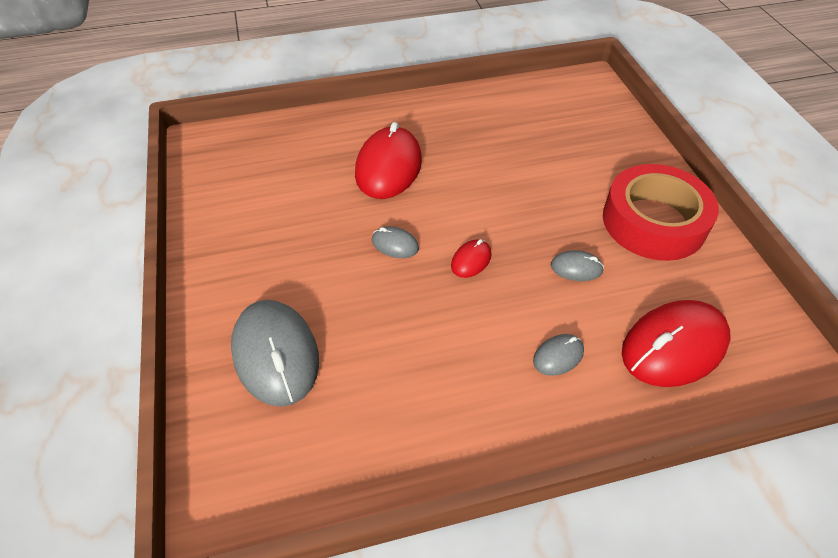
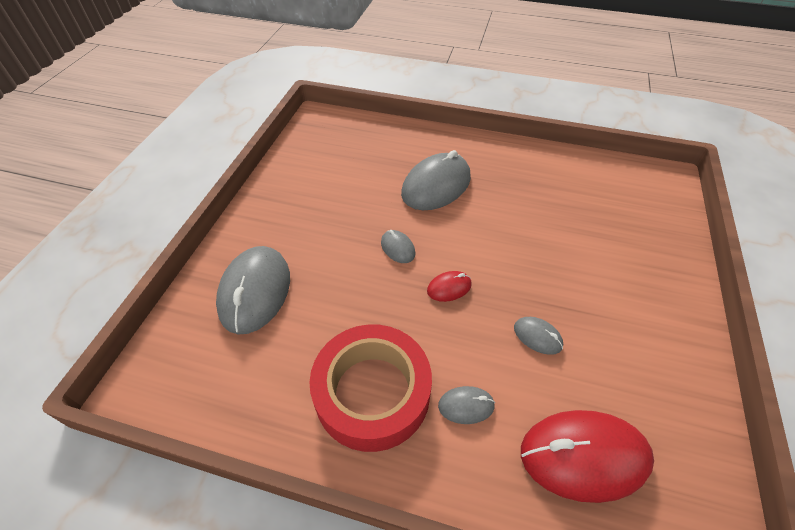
camera: 30 degrees right, 0 degrees up
(388, 167) = (436, 186): red mouse -> grey mouse
(653, 222) = (644, 329): red tape -> red tape (372, 392)

